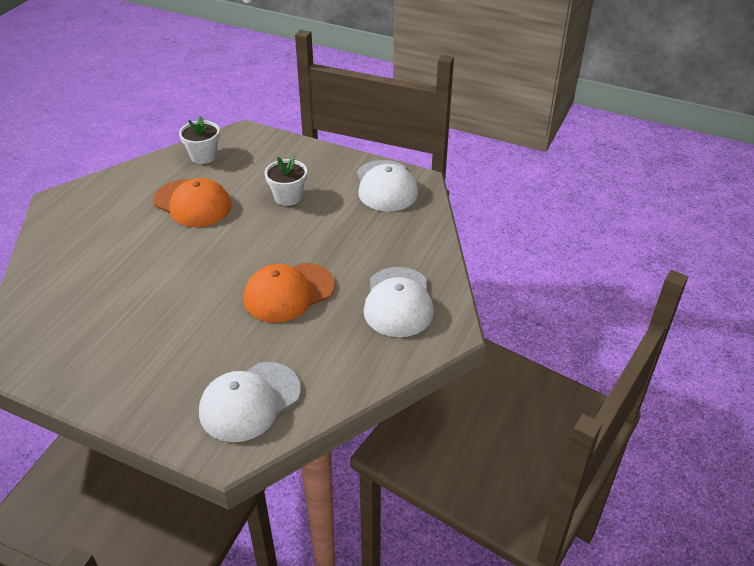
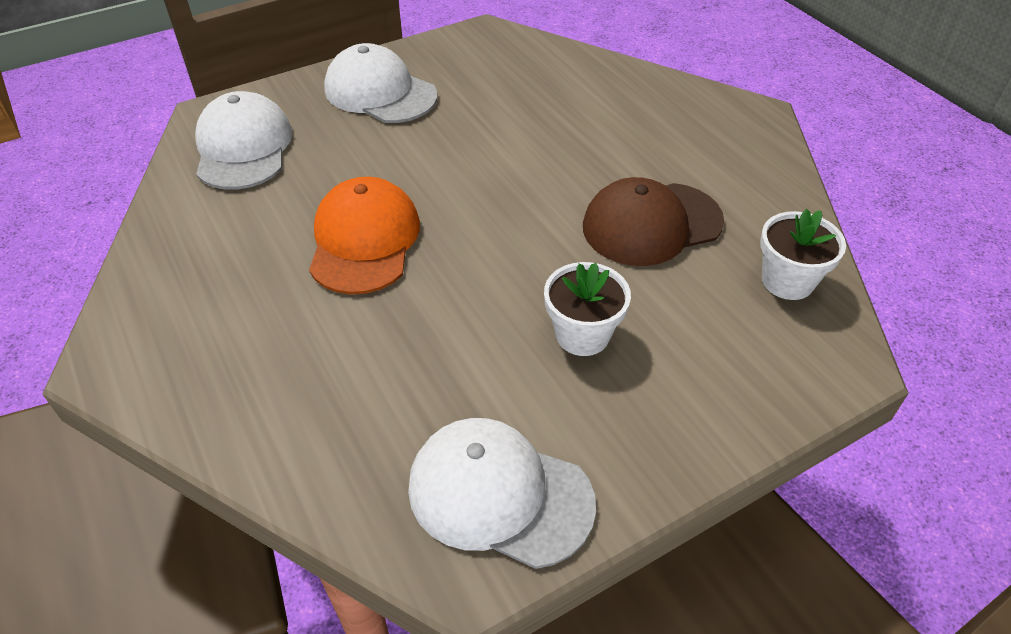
camera: 125 degrees right, 5 degrees up
(192, 203) = (651, 224): orange cap -> brown cap
(398, 302) = (219, 338): white cap -> white cap (380, 92)

